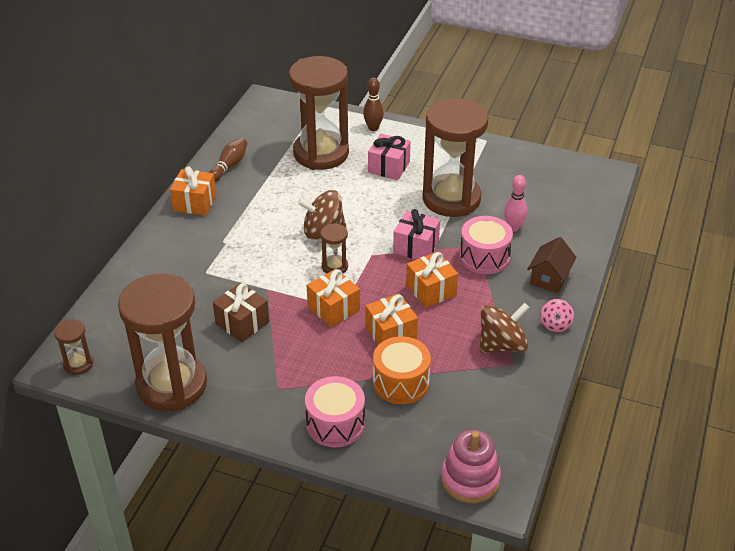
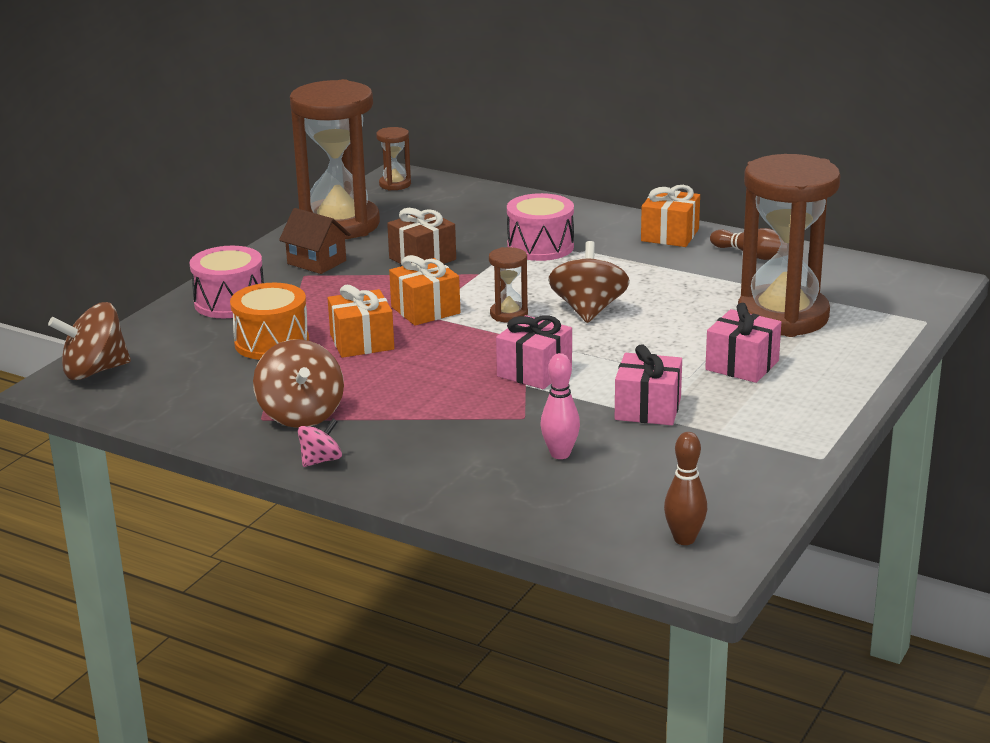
camera: 100 degrees right, 15 degrees down
(373, 128) = (857, 360): brown bowling pin -> brown bowling pin (684, 539)
(431, 290) = (435, 375): orange gift -> none
(451, 199) = (648, 409): brown hourglass -> pink gift
(470, 479) = (94, 371): pink stacking toy -> brown spinning top
(484, 257) = (494, 421): pink drum -> pink drum (540, 247)
(549, 278) = (424, 469): brown house -> brown house (316, 262)
(555, 324) = (321, 460): pink spinning top -> pink spinning top turned 120 degrees clockwise

